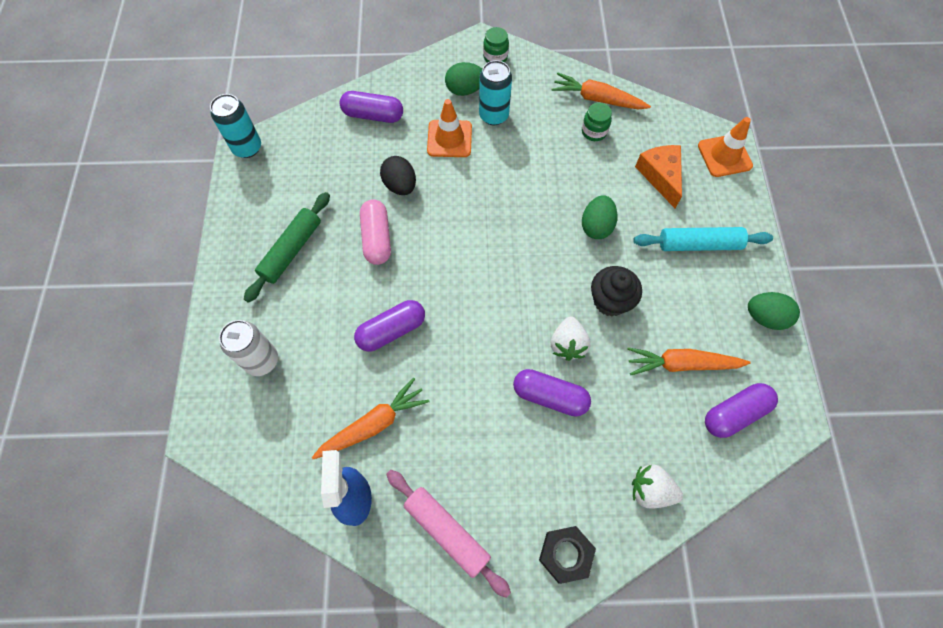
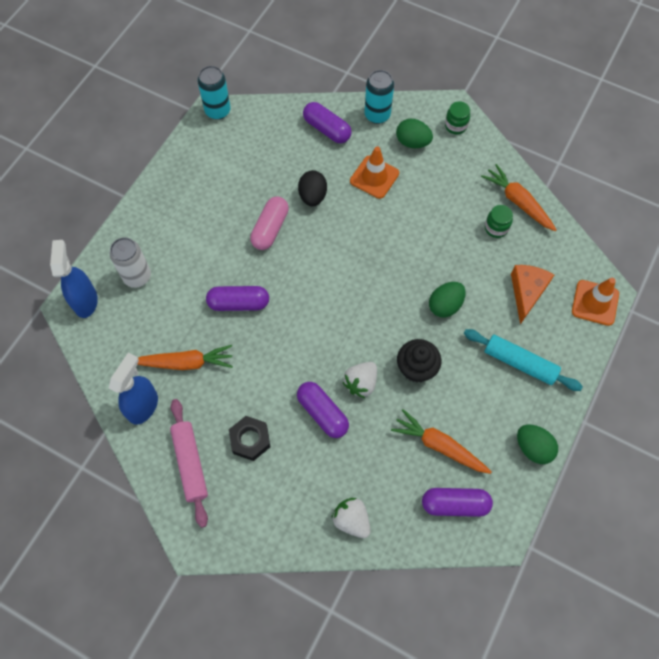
camera: 30 degrees right, 0 degrees up
(217, 418) = (85, 301): none -> blue spray bottle
(291, 250) = (203, 206): green rolling pin -> none
(493, 116) = (422, 175): turquoise can -> turquoise can (377, 115)
(565, 554) = (261, 526): black nut -> black nut (250, 440)

